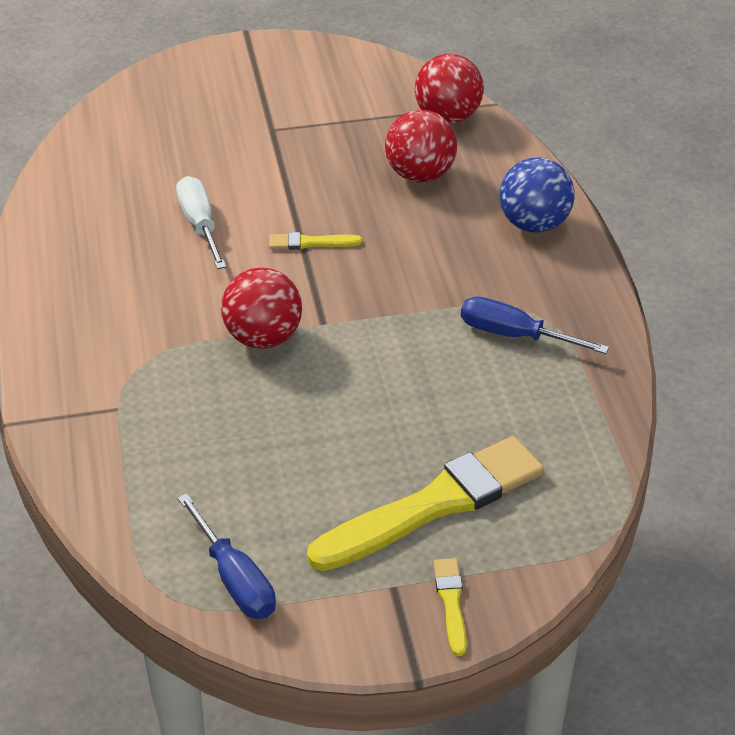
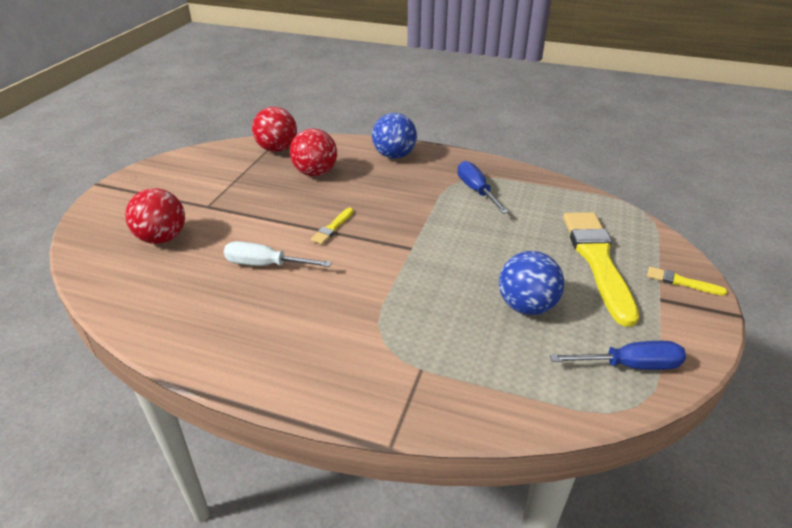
camera: 60 degrees left, 5 degrees down
(263, 337) = (404, 275): red ball -> red ball (162, 238)
(282, 460) = (526, 306): none -> blue ball
(513, 335) = (476, 190): blue screwdriver -> blue screwdriver turned 105 degrees clockwise

